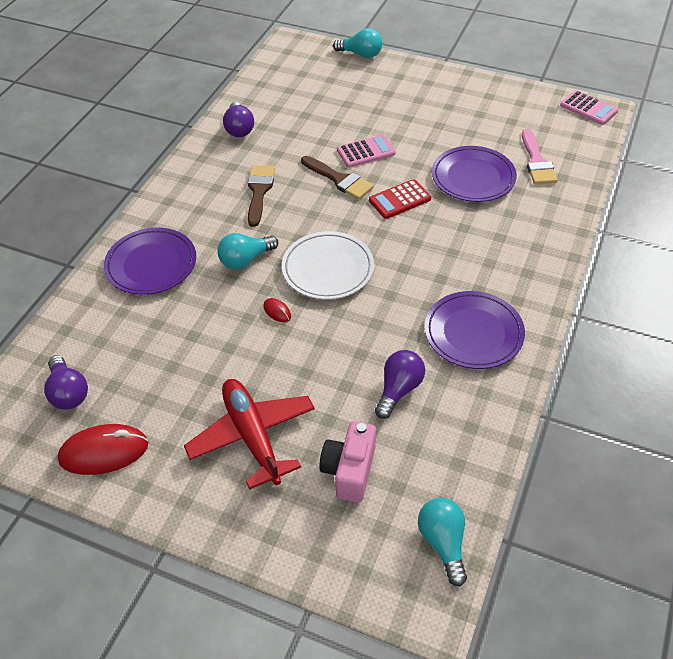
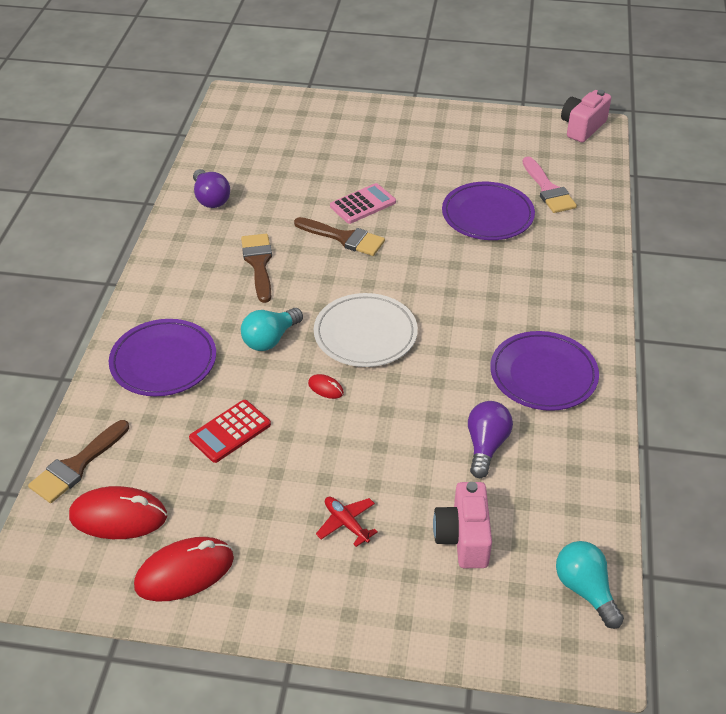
camera: 15 degrees left, 5 degrees down
(51, 342) = (77, 465): none -> brown brush
(68, 392) = (118, 516): purple light bulb -> red mouse
(252, 436) = (346, 523): red plane -> red plane, size x0.46
(361, 54) = (320, 100): turquoise light bulb -> none
(399, 200) = (417, 249): red calculator -> red calculator (230, 431)
(588, 108) = (582, 127): pink calculator -> pink camera

